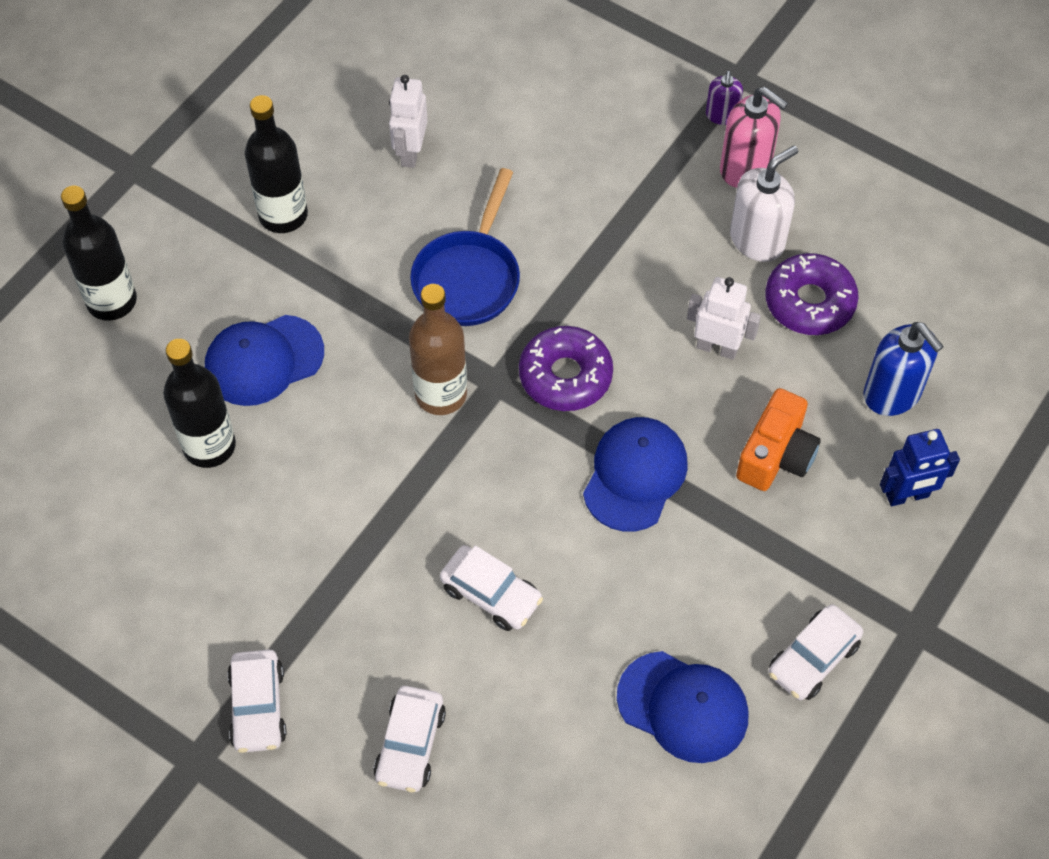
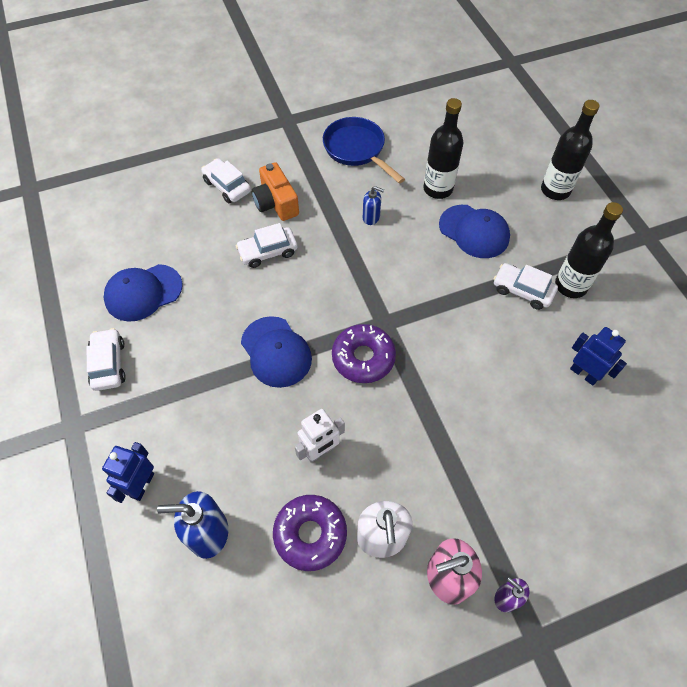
camera: 125 degrees right, 0 degrees up
(258, 707) = (291, 147): white car -> white car (522, 290)
(264, 360) = (474, 231): blue cap -> blue cap turned 120 degrees clockwise
(328, 500) = (371, 217): none -> blue soap dispenser
(410, 152) = (584, 374): white robot -> blue robot
(441, 394) = (396, 293): brown bottle -> none
(468, 278) = (465, 350): blue pan -> blue pan (356, 149)
(776, 455) = (227, 431): orange camera -> orange camera (276, 203)

